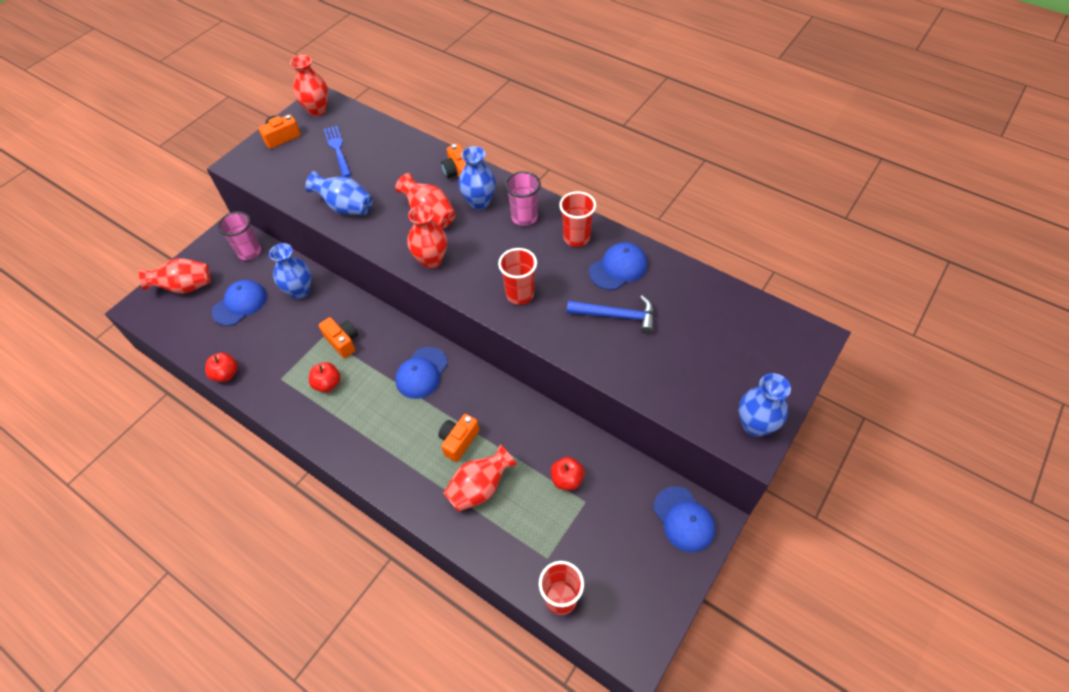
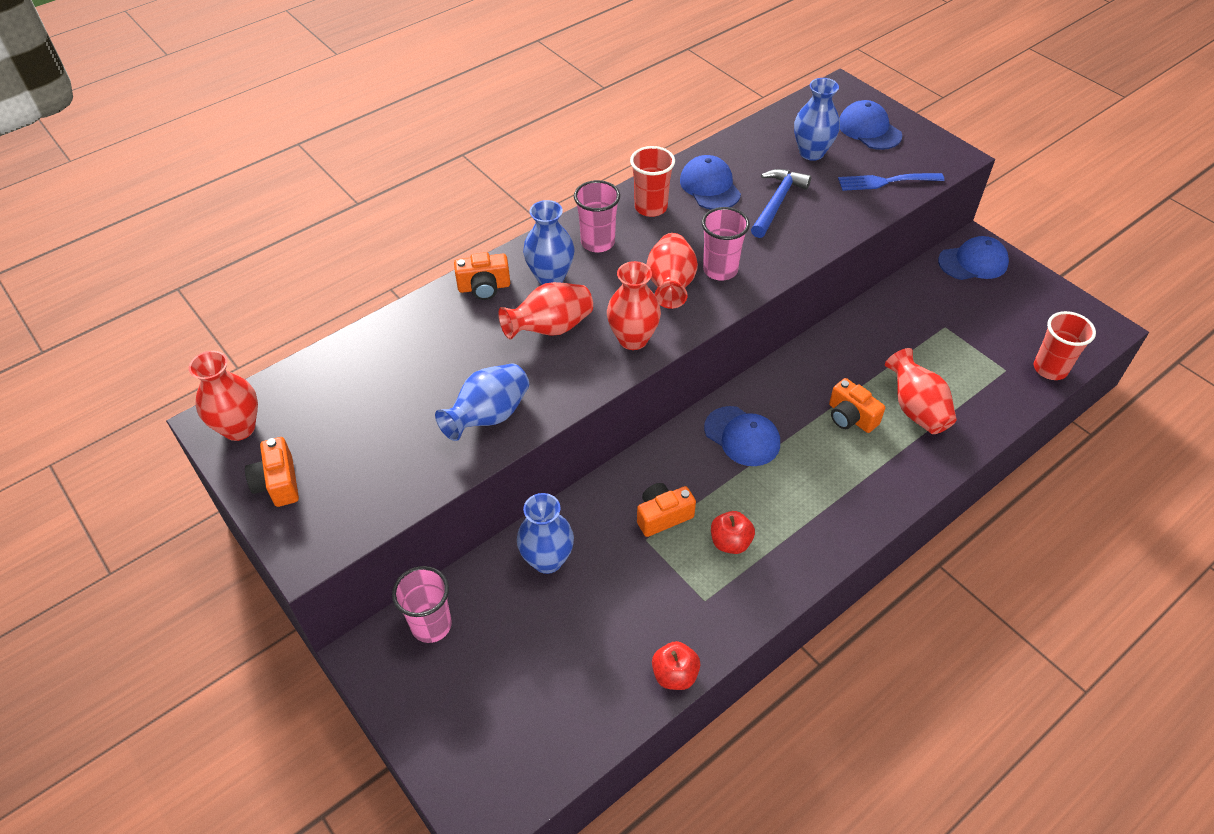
camera: 75 degrees left, 5 degrees down
(185, 287) = (466, 732): red vase -> red vase (670, 286)
(240, 304) = (540, 646): blue cap -> blue cap (869, 129)
(338, 149) = (354, 412): blue fork -> blue fork (886, 181)
(520, 294) = (720, 270): red cup -> pink cup
(567, 479) = (916, 335): red apple -> none
(755, 425) = (932, 148): blue vase -> blue vase (811, 152)

